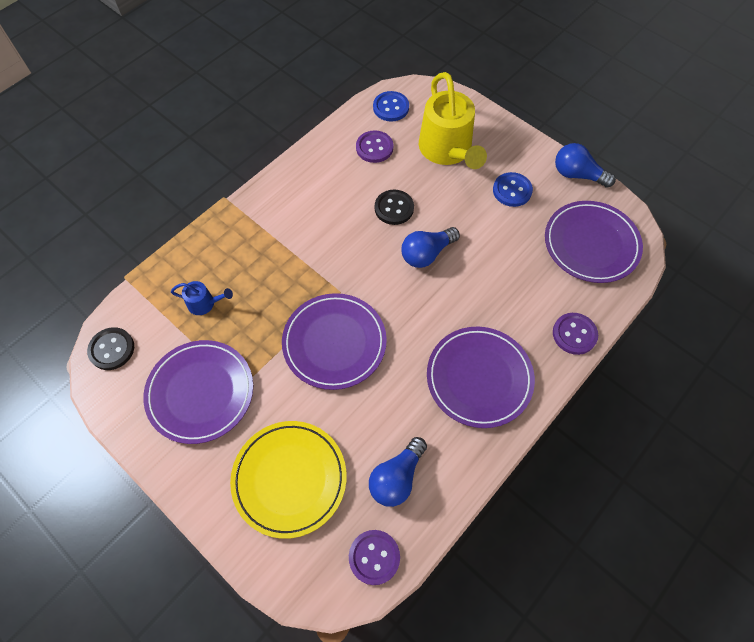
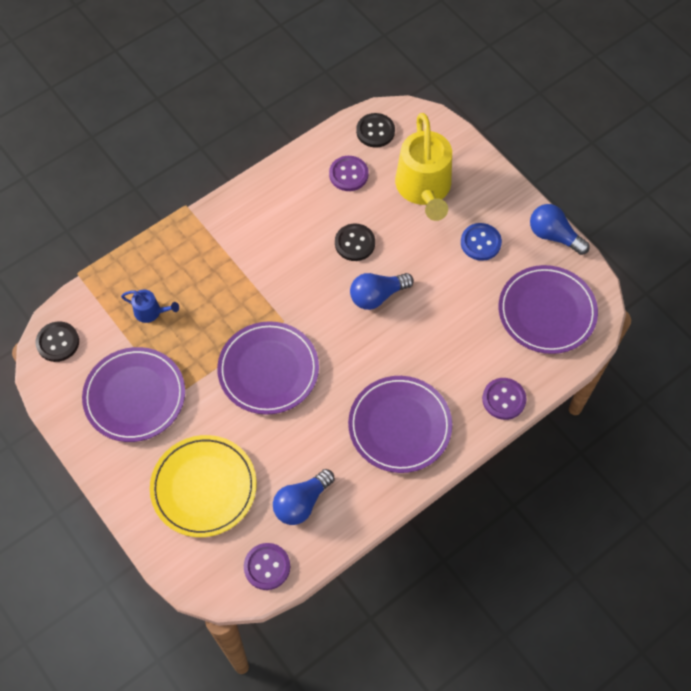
camera: 10 degrees right, 0 degrees up
(391, 107) = (375, 131): blue button -> black button

